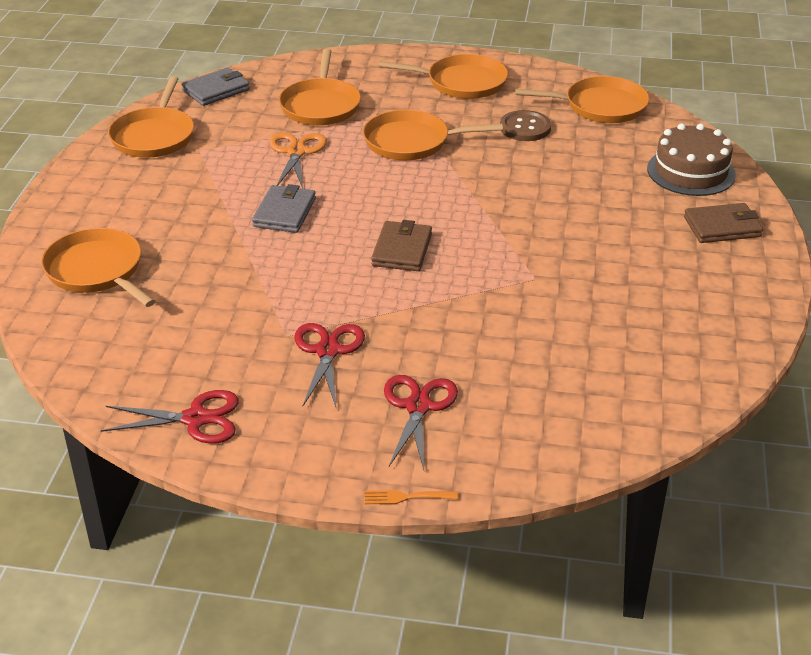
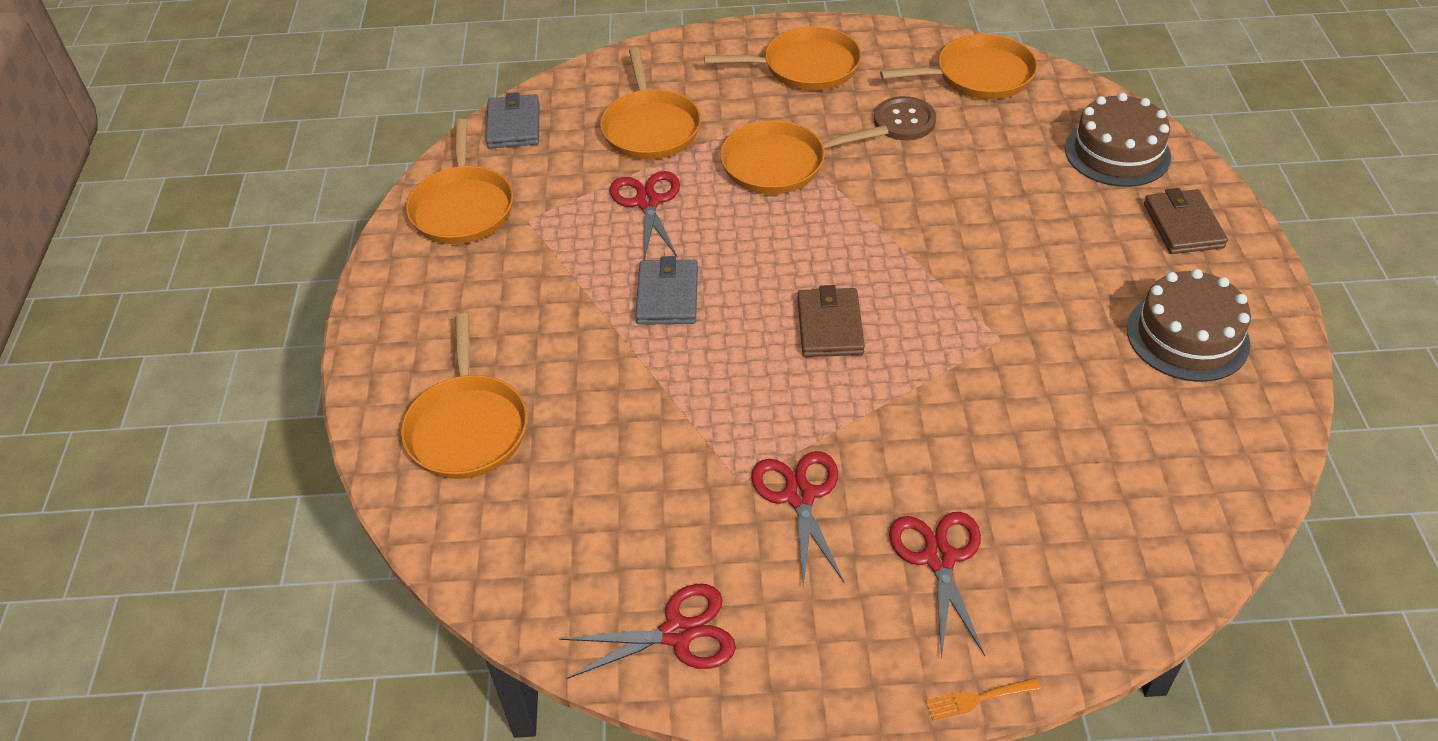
camera: 10 degrees left, 10 degrees up
(97, 271) = (467, 427): orange pan -> orange pan turned 135 degrees counterclockwise
(216, 90) = (513, 125): grey wallet -> grey wallet turned 45 degrees counterclockwise
(296, 152) = (647, 202): orange scissors -> red scissors
(689, 299) = (1187, 336): none -> brown cake
(722, 227) = (1183, 226): brown wallet -> brown wallet turned 75 degrees counterclockwise

